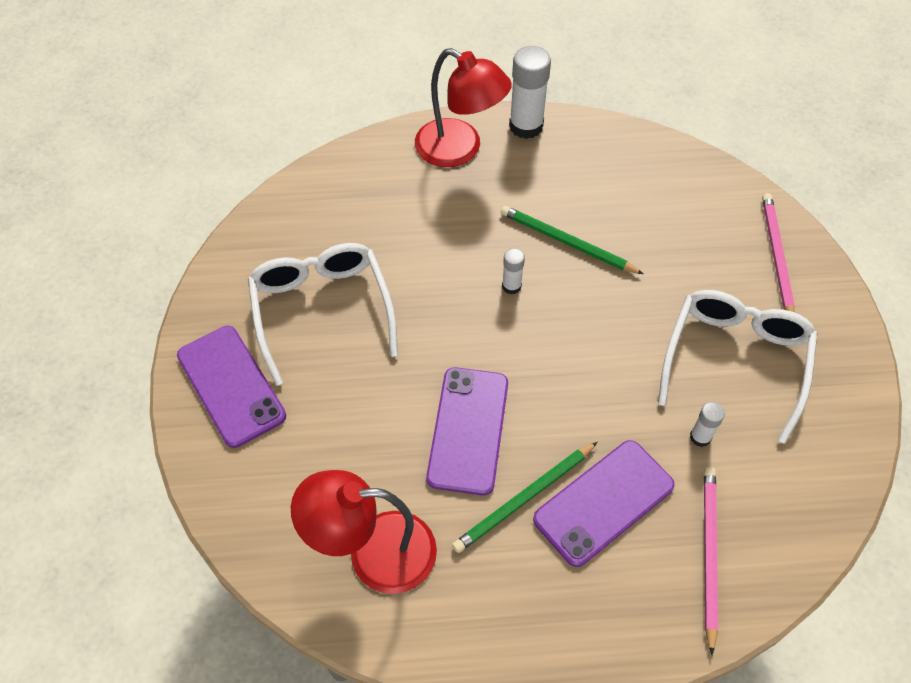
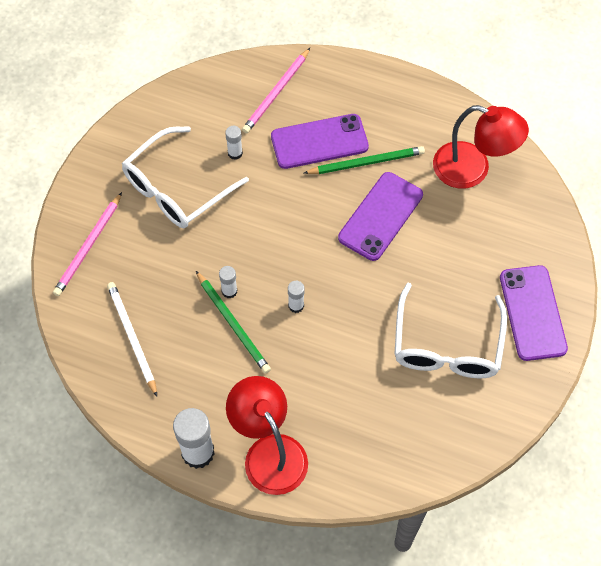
camera: 155 degrees left, 5 degrees up
(593, 272) = (229, 291): none -> white glue stick
(659, 191) = (132, 337): none -> white pencil

